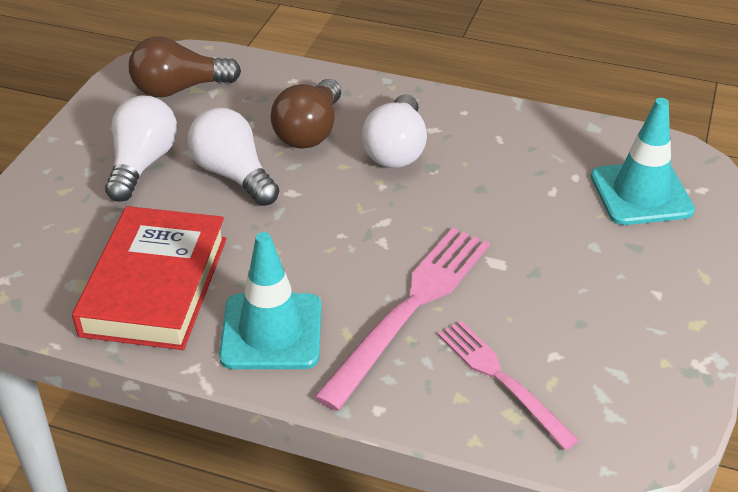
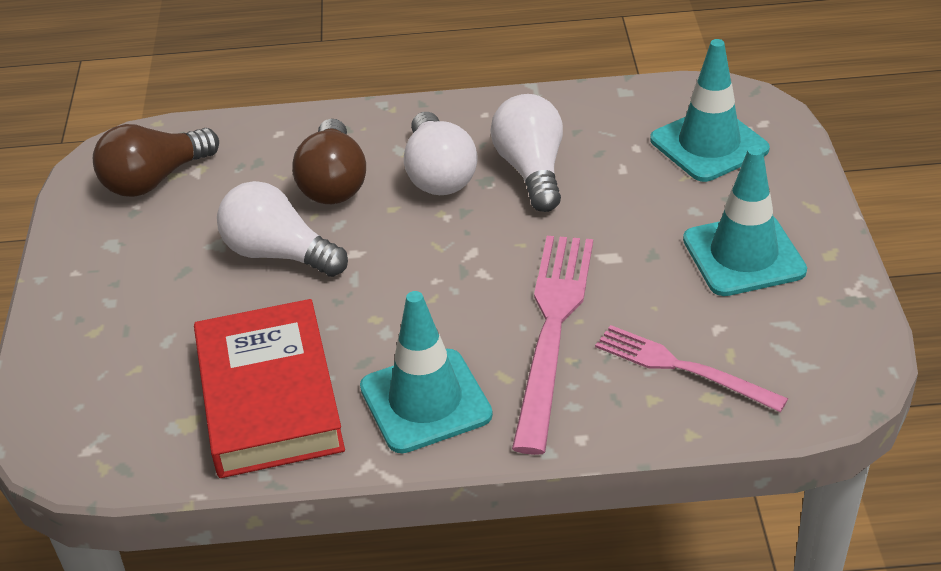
camera: 20 degrees left, 0 degrees up
(142, 164) = (167, 274): white light bulb -> white light bulb (531, 170)
(615, 299) = (743, 255): none -> turquoise traffic cone

